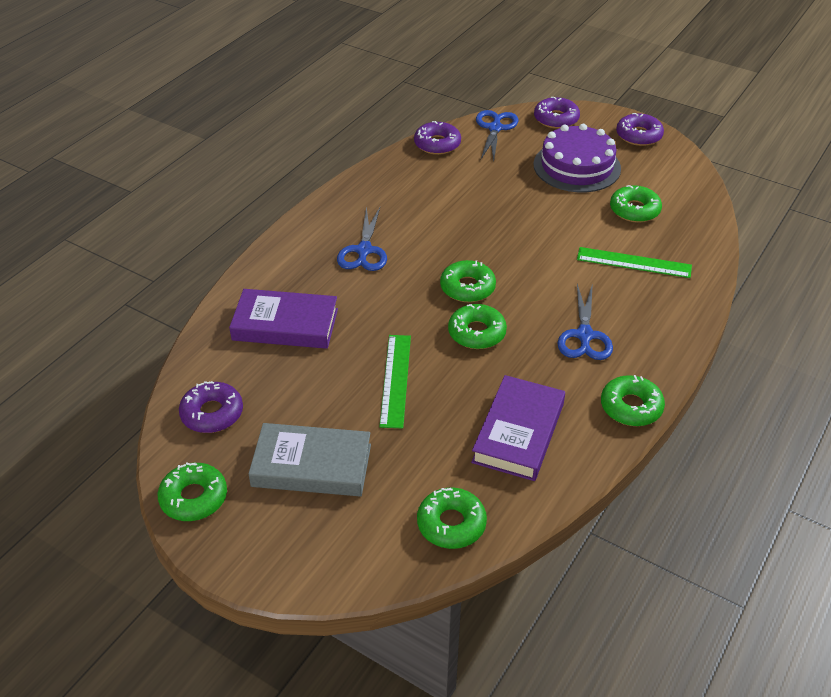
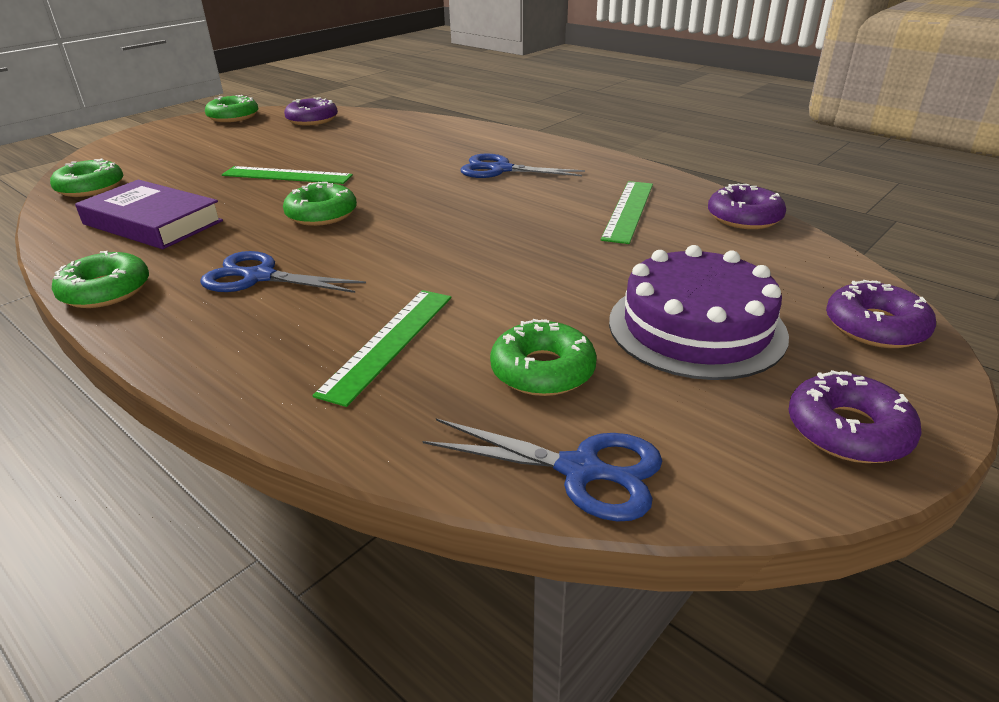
camera: 100 degrees right, 10 degrees down
(285, 324) = (401, 139): purple book -> none
(312, 465) = (220, 146): grey book -> none
(436, 187) = (628, 210): none -> green ruler
(467, 287) = (405, 215): green donut -> none
(495, 128) = (811, 263): blue scissors -> blue scissors (581, 470)

